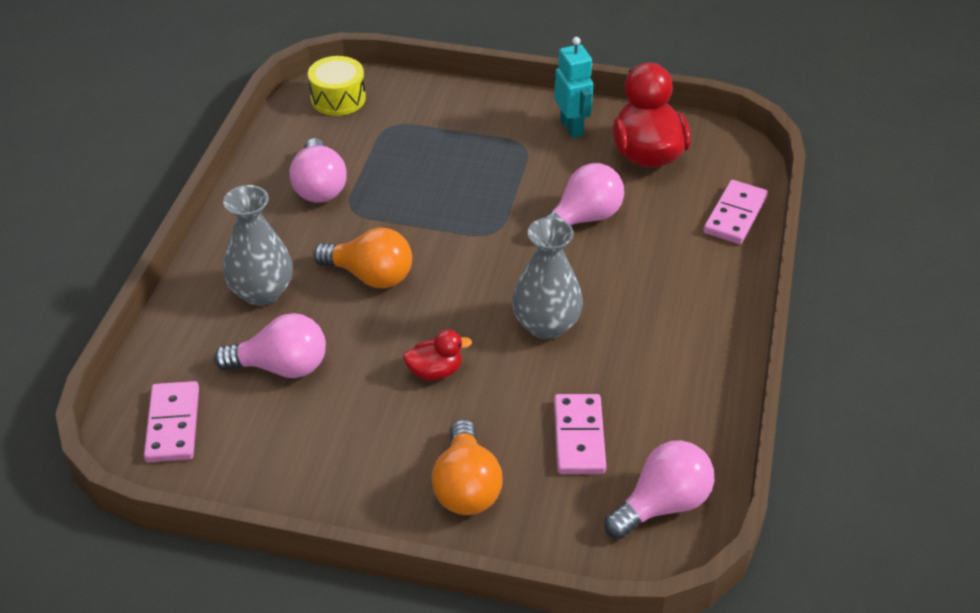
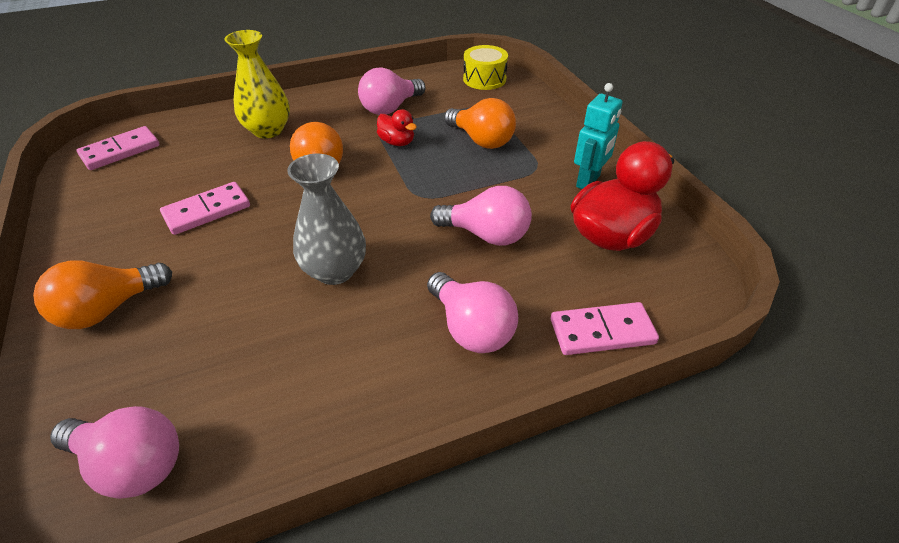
camera: 55 degrees right, 0 degrees up
(262, 292) = (268, 130): grey vase -> yellow vase
(281, 367) = (199, 167): pink light bulb -> pink light bulb (471, 328)
(435, 371) = (237, 235): red duck -> red duck (397, 142)
(446, 155) = (481, 140): none -> orange light bulb
(579, 437) = (203, 354): pink domino -> pink domino (207, 211)

